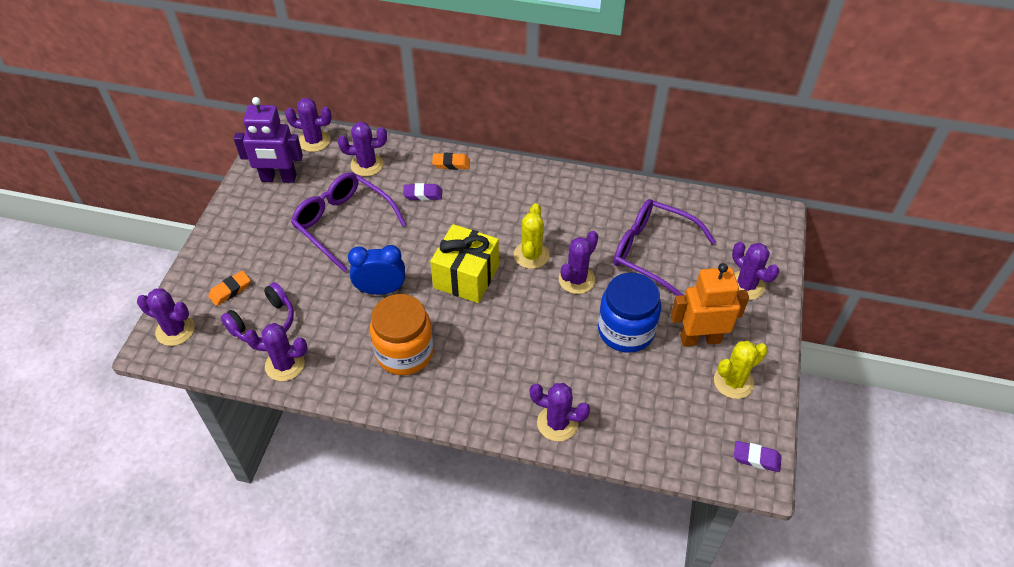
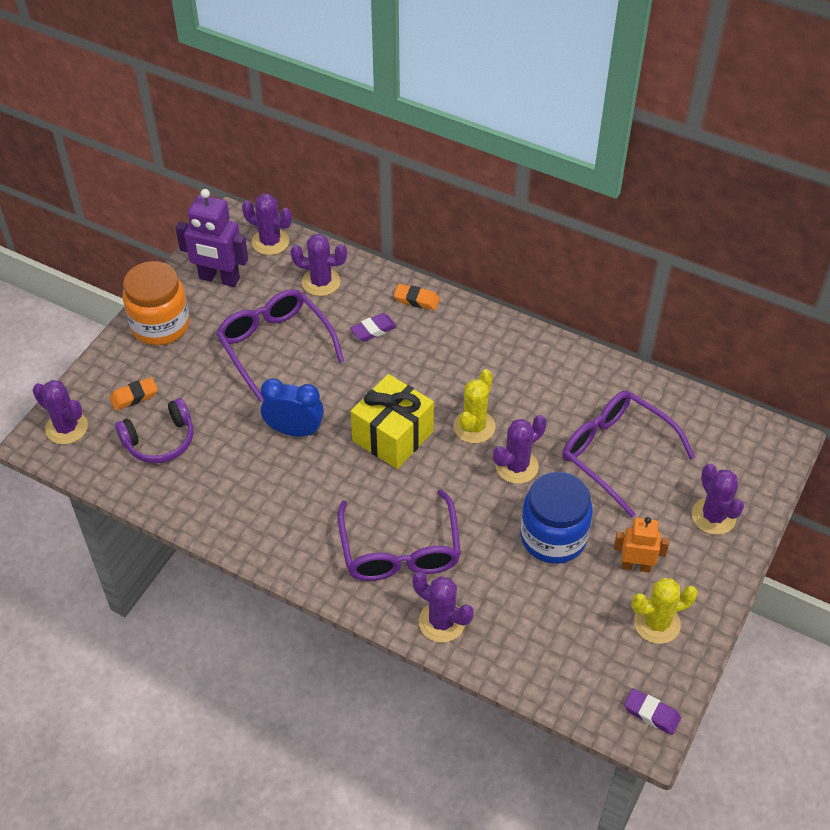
camera: 15 degrees right, 0 degrees up
(285, 365) = (169, 491): purple cactus -> none
(404, 352) = (300, 506): orange jar -> orange jar (160, 325)
(423, 194) = (373, 330): purple eraser -> purple eraser turned 45 degrees counterclockwise
(502, 370) = (400, 550): none -> purple glasses
(700, 339) = (636, 566): orange robot -> orange robot, size x0.63

